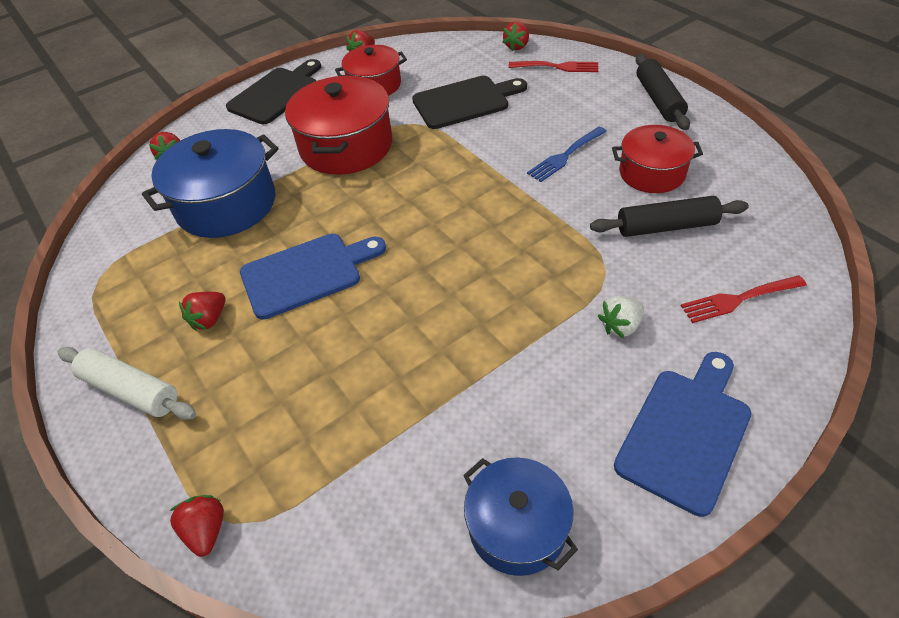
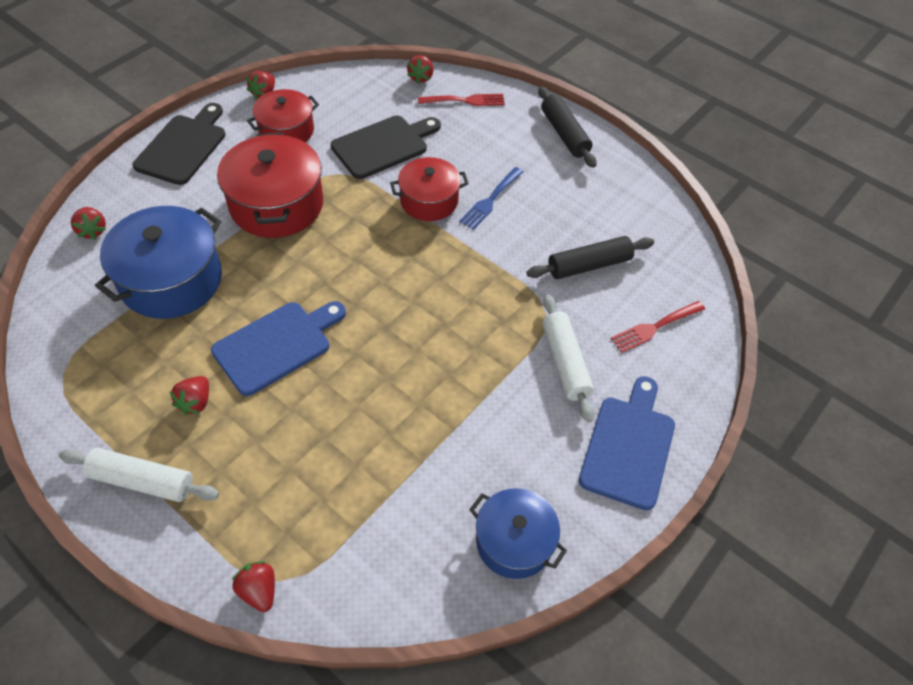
camera: 20 degrees left, 5 degrees up
(620, 326) = (565, 362): white strawberry -> white rolling pin
(651, 173) = (569, 212): red pot -> red pot (429, 200)

